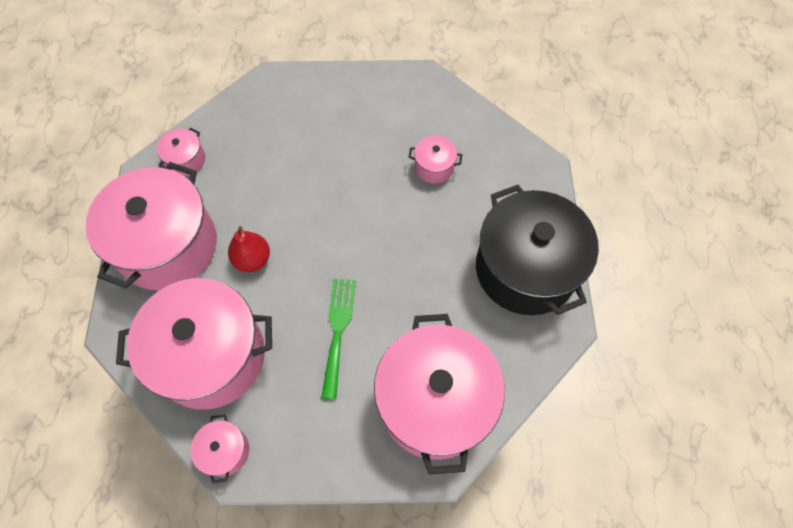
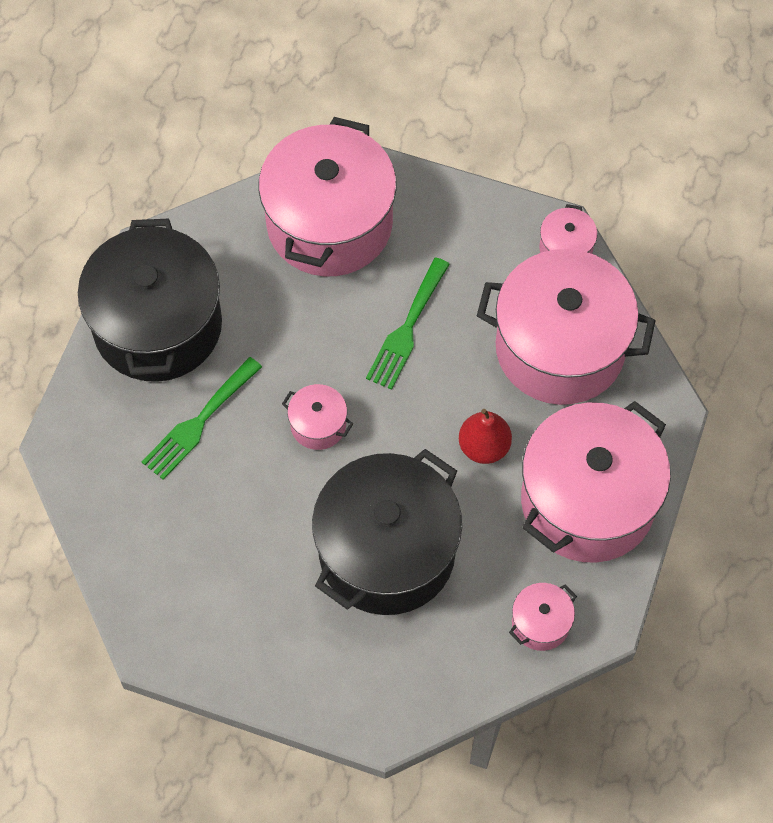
camera: 160 degrees left, 0 degrees up
(299, 171) = (387, 552): none -> black pot
(434, 167) = (204, 495): pink pot -> pink pot (318, 425)
(460, 211) = (199, 422): none -> green fork

